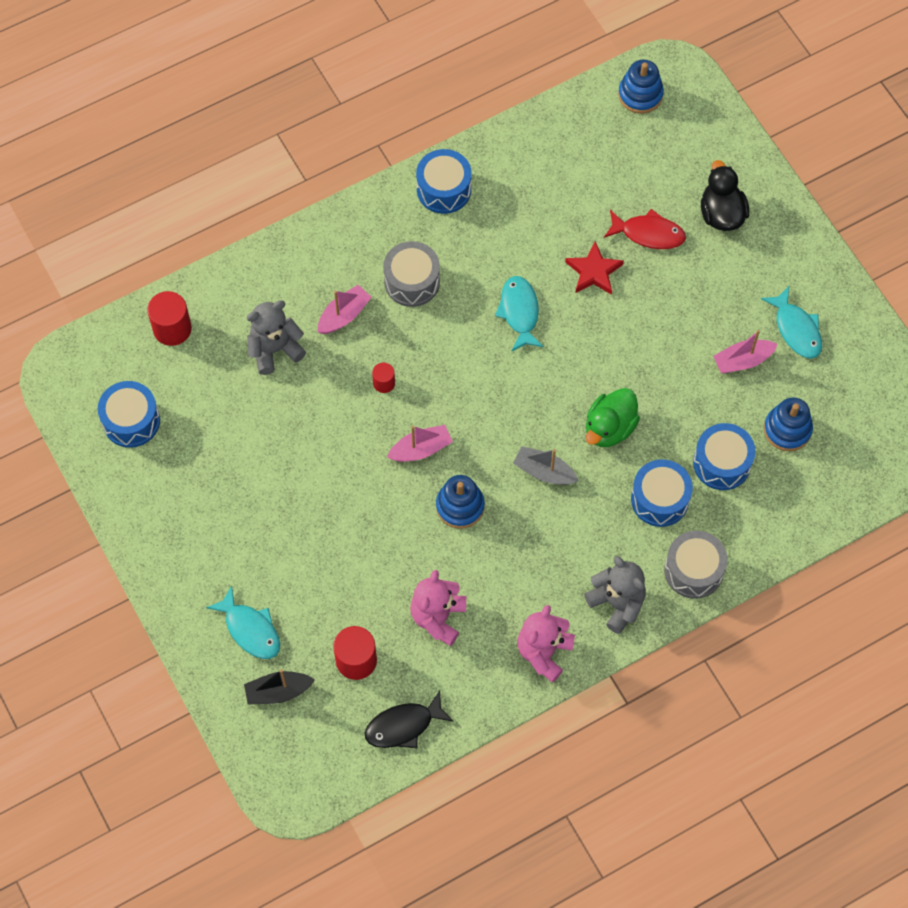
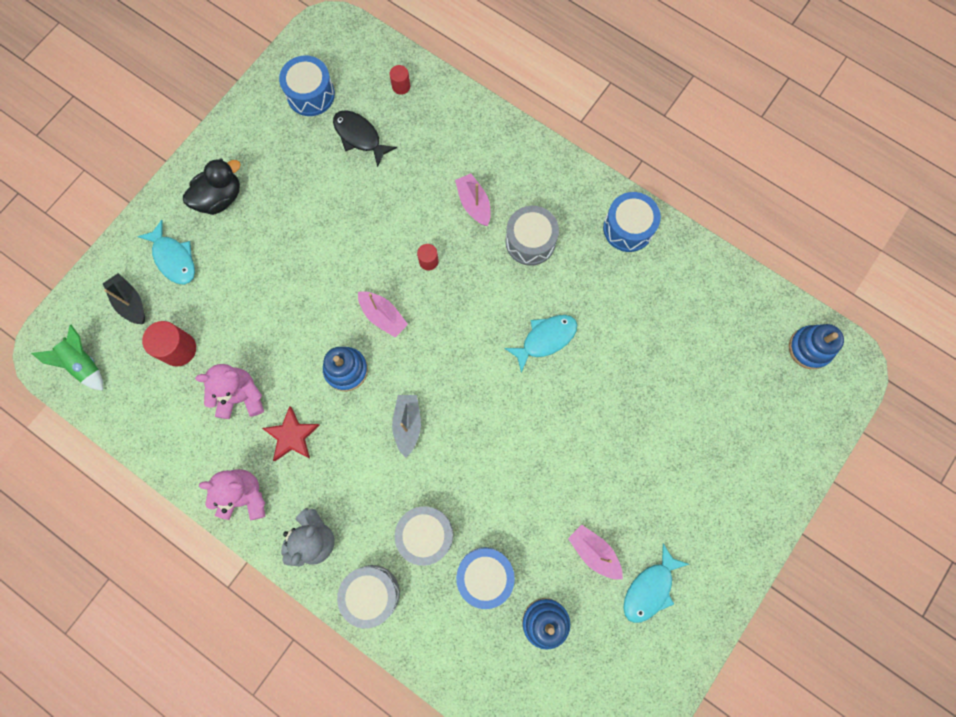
camera: 65 degrees right, 10 degrees up
(172, 329) = (401, 86): red cylinder -> red cylinder, size x0.56
(250, 629) = (174, 258): turquoise fish -> turquoise fish turned 60 degrees counterclockwise
(275, 349) = (419, 167): grey teddy bear -> none
(324, 762) = (84, 364): none -> green rocket
(344, 315) = (474, 204): pink boat -> pink boat turned 135 degrees counterclockwise
(403, 726) = (137, 411): black fish -> black fish (359, 136)
(594, 271) = (615, 384): red star -> red star (292, 436)
(609, 428) = (473, 462): green duck -> none
(648, 234) = (676, 415): red fish -> none
(659, 499) = (425, 535): blue drum -> grey drum
(721, 214) = (730, 470): black duck -> black duck (220, 198)

